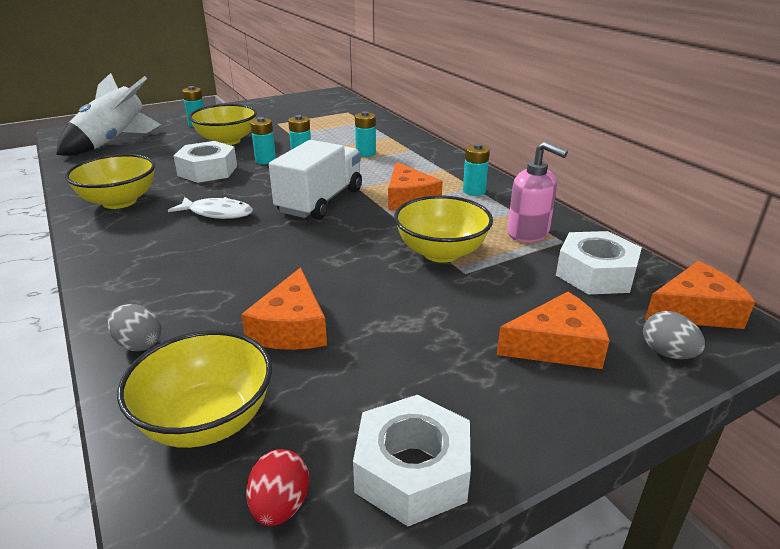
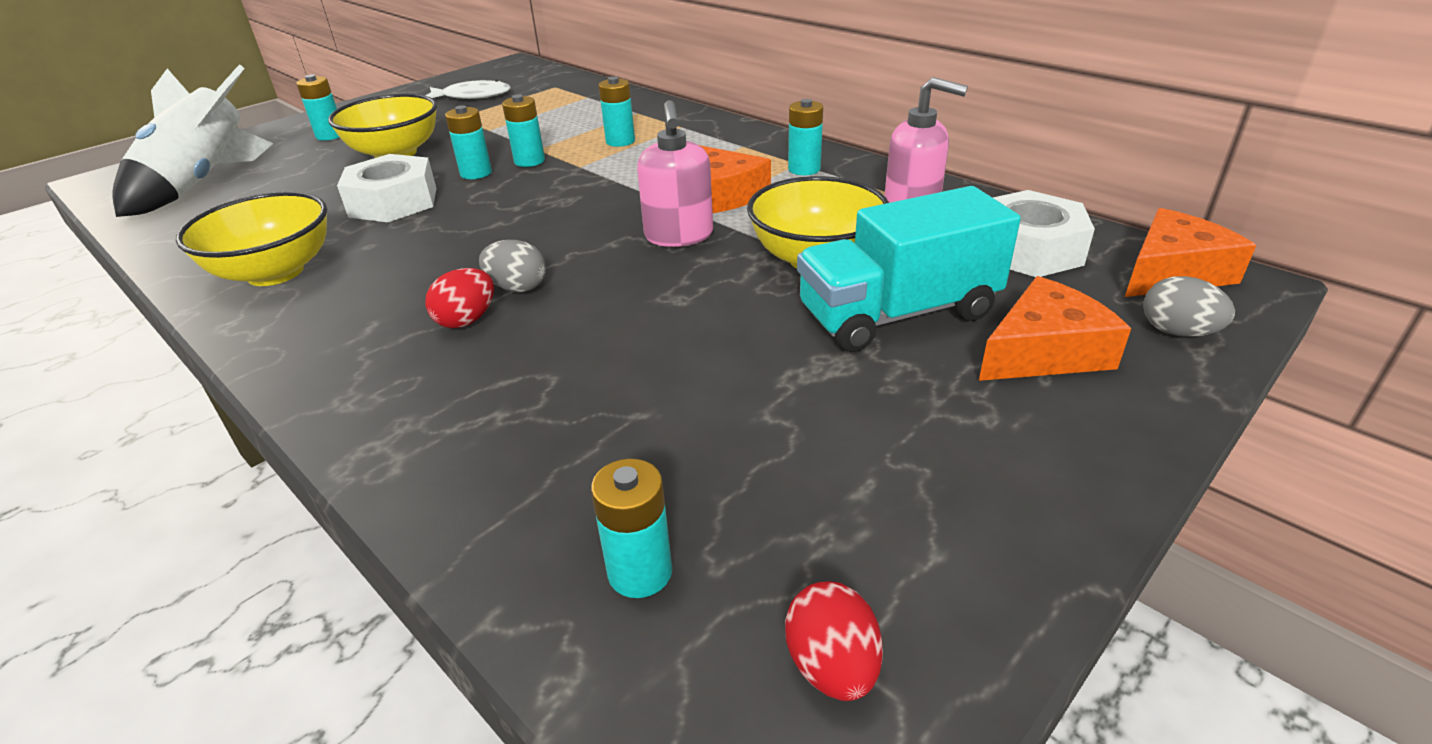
camera: 15 degrees left, 5 degrees up
(138, 344) = (454, 484): grey egg -> grey egg (517, 288)
(204, 250) = (467, 320): none -> red egg
(207, 421) = (640, 572): yellow bowl -> turquoise battery
(217, 213) = (451, 262): white fish -> white fish (472, 96)
(291, 327) = (676, 406): orange cheese -> none
(320, 201) = (599, 218): white truck -> none
(362, 221) = (679, 236): none -> pink soap dispenser
(412, 471) = (976, 564): white nut -> none
(471, 299) = (897, 314): none -> turquoise truck

